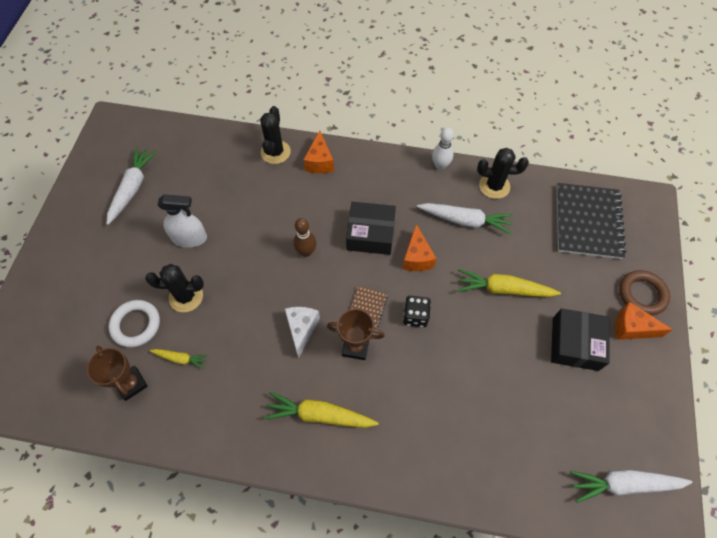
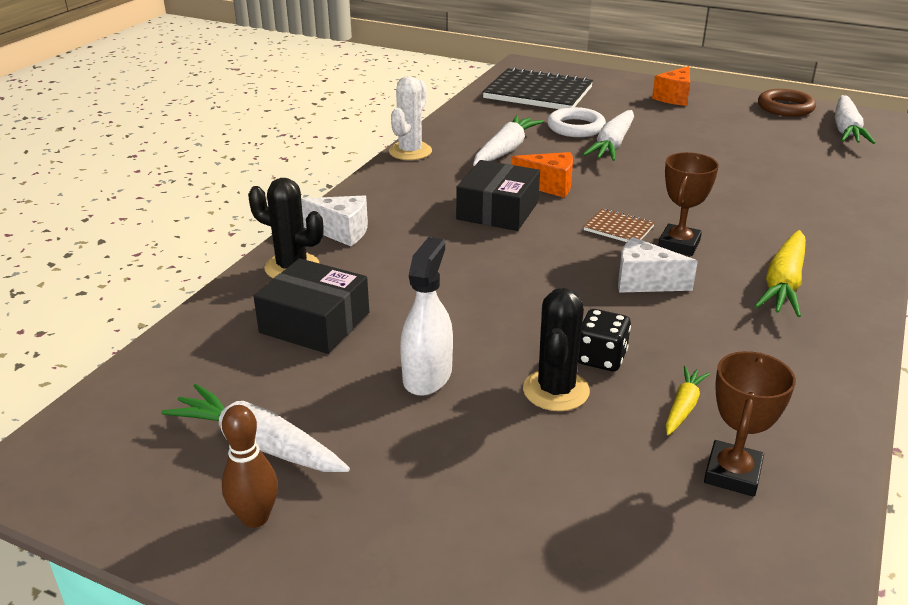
camera: 75 degrees left, 30 degrees down
(131, 384) = (732, 474): brown trophy -> brown trophy turned 45 degrees counterclockwise
(136, 325) = (603, 459): white ring -> white ring (576, 127)
(306, 252) = (507, 262): brown bowling pin -> brown bowling pin (255, 518)
(320, 162) = (341, 232): orange cheese -> white cheese
(415, 316) = (638, 199): black dice -> black dice (601, 358)
(440, 166) = (410, 151): white bowling pin -> white cactus
(494, 186) = (462, 127): black cactus -> none
(503, 289) = (612, 145): yellow carrot -> white carrot
(575, 344) = (689, 123): black box -> black box (315, 323)
(642, 294) = (636, 87): brown ring -> brown ring (785, 107)

